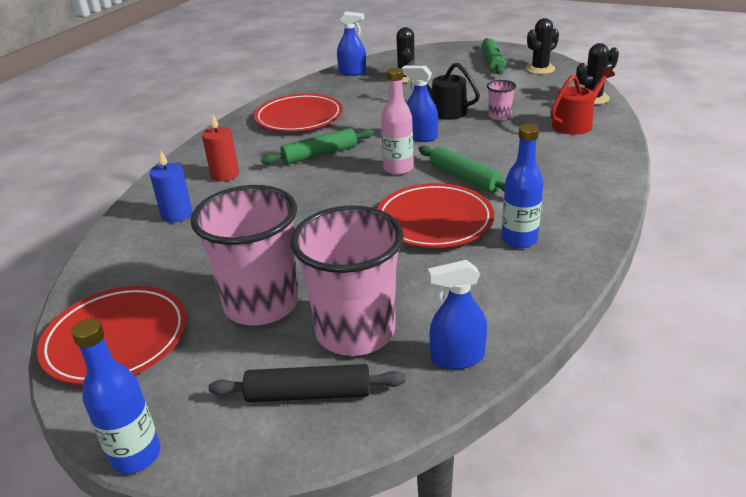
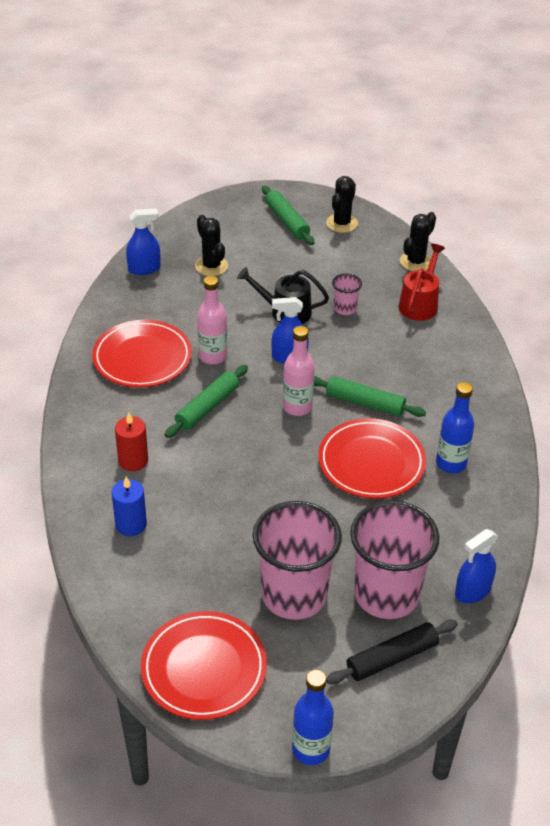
camera: 30 degrees left, 10 degrees up
(356, 126) = (213, 356): none -> pink bottle

